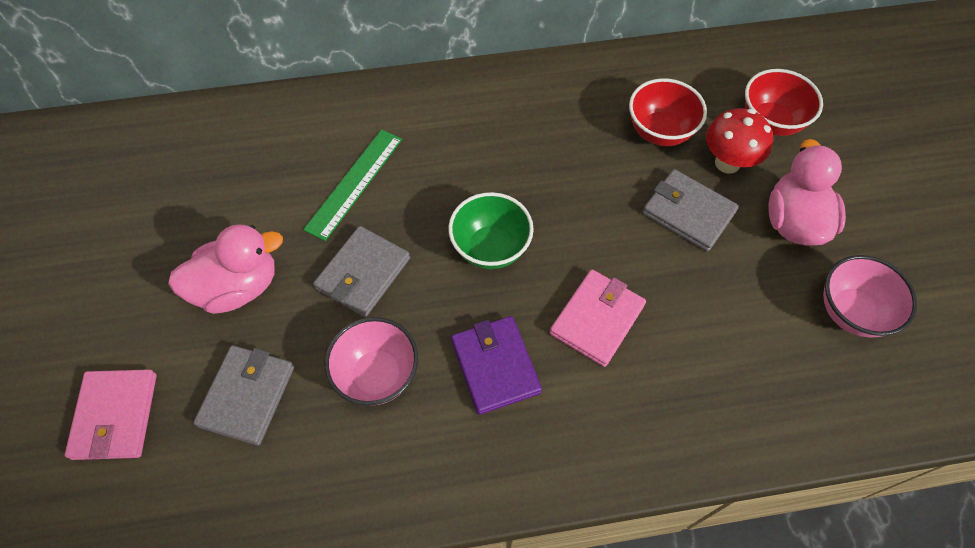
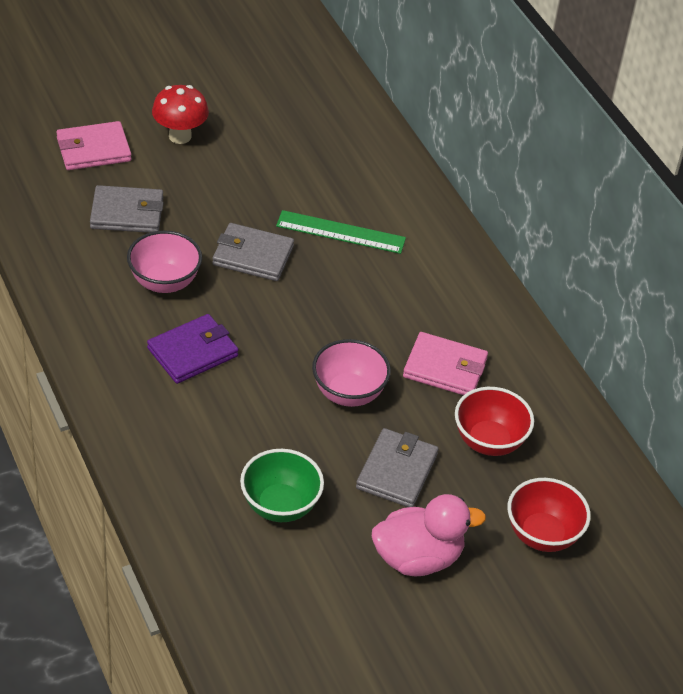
camera: 70 degrees right, 15 degrees down
(237, 287) = (216, 185): pink duck -> none
(490, 248) = (306, 332): green bowl -> green bowl (280, 506)
(597, 319) = (257, 414): pink wallet -> pink wallet (445, 368)
(727, 163) = (471, 499): red mushroom -> red mushroom (180, 136)
(851, 312) = (326, 606): pink bowl -> pink bowl (348, 393)

